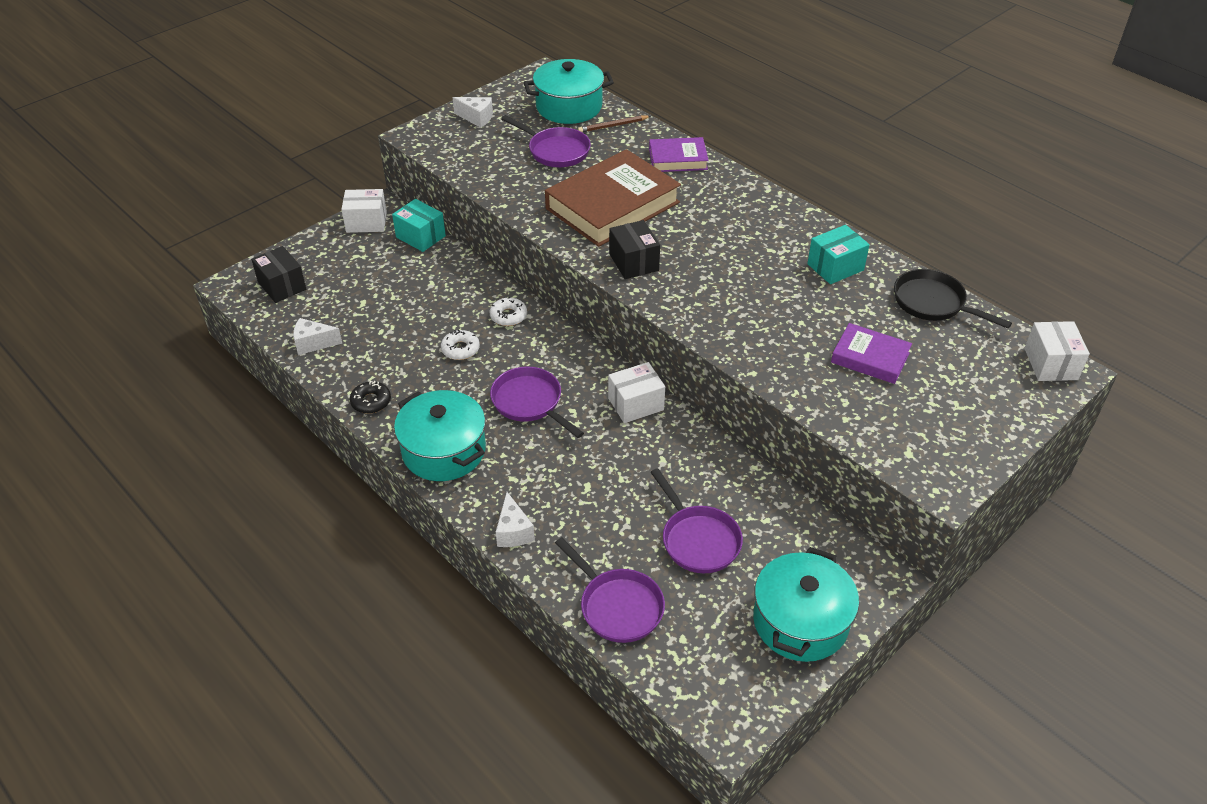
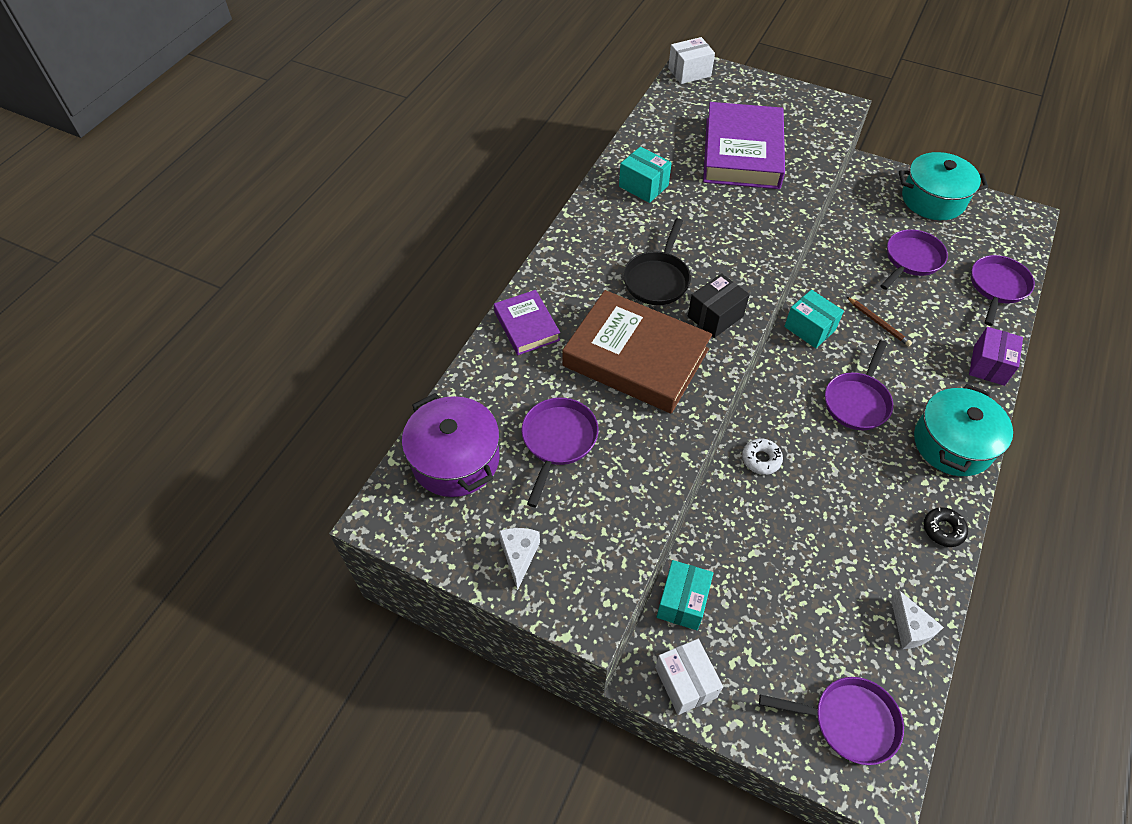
camera: 110 degrees left, 10 degrees up
(282, 286) = (848, 721): black box -> purple pan
(460, 349) = (830, 482): white donut -> none
(513, 531) = (989, 365): white cheese -> purple box
(569, 107) = (455, 459): turquoise pot -> purple pot
(613, 126) = (482, 401): brown pencil -> brown pencil (878, 323)
(636, 404) = (809, 328): white box -> turquoise box
(870, 358) = (742, 153): purple book -> purple book, size x1.90
(933, 303) = (657, 129): black pan -> black pan (657, 279)

